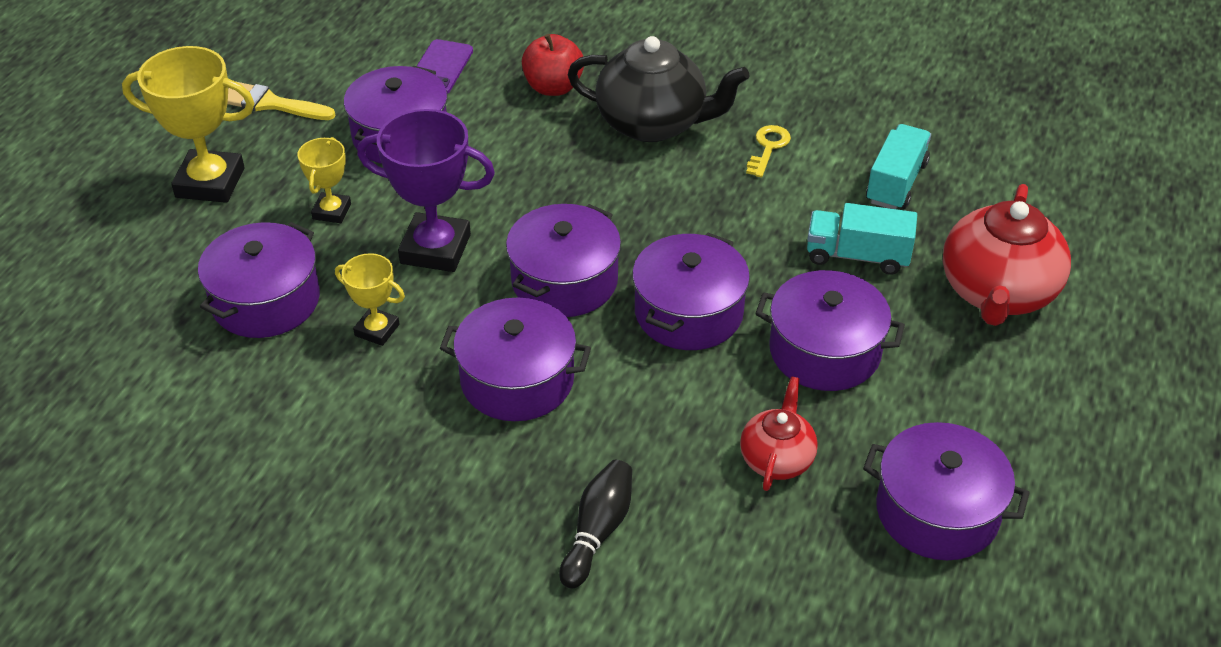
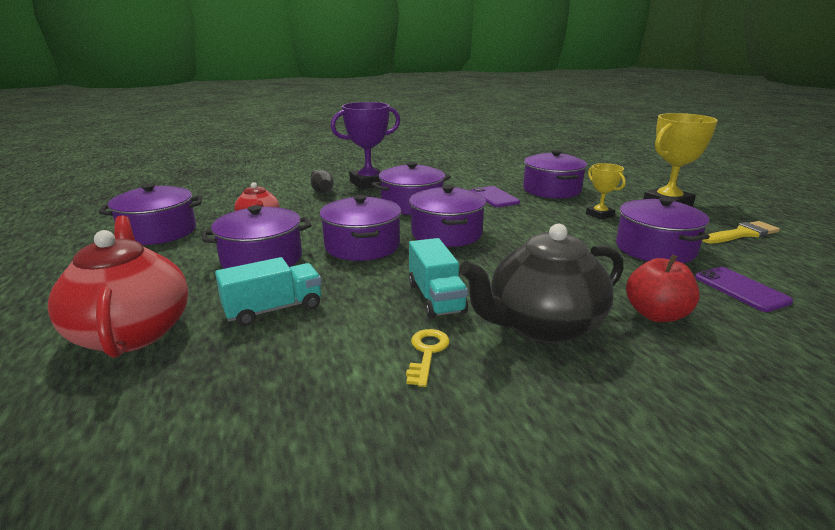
camera: 140 degrees right, 20 degrees down
(377, 330) = (494, 197): yellow trophy -> purple phone
(435, 249) = (527, 221): purple trophy -> purple trophy (369, 183)
(768, 148) = (427, 353): yellow key -> yellow key turned 150 degrees counterclockwise
(896, 183) = (274, 379): turquoise truck -> turquoise truck (436, 298)

